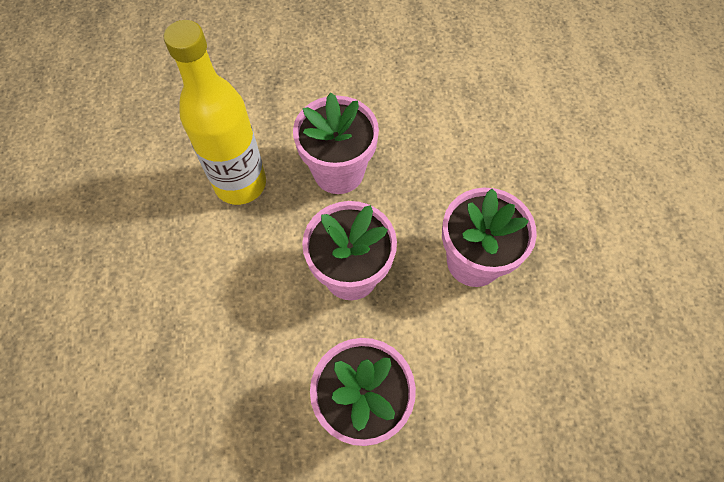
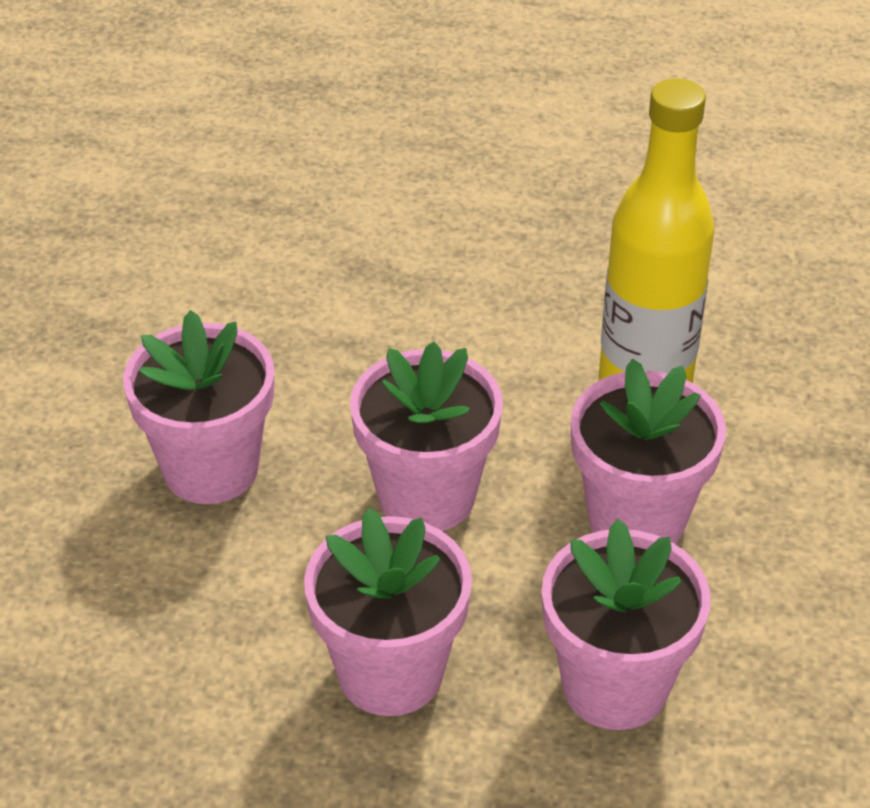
camera: 105 degrees right, 20 degrees down
(445, 164) = (615, 686): none -> pink flower pot

